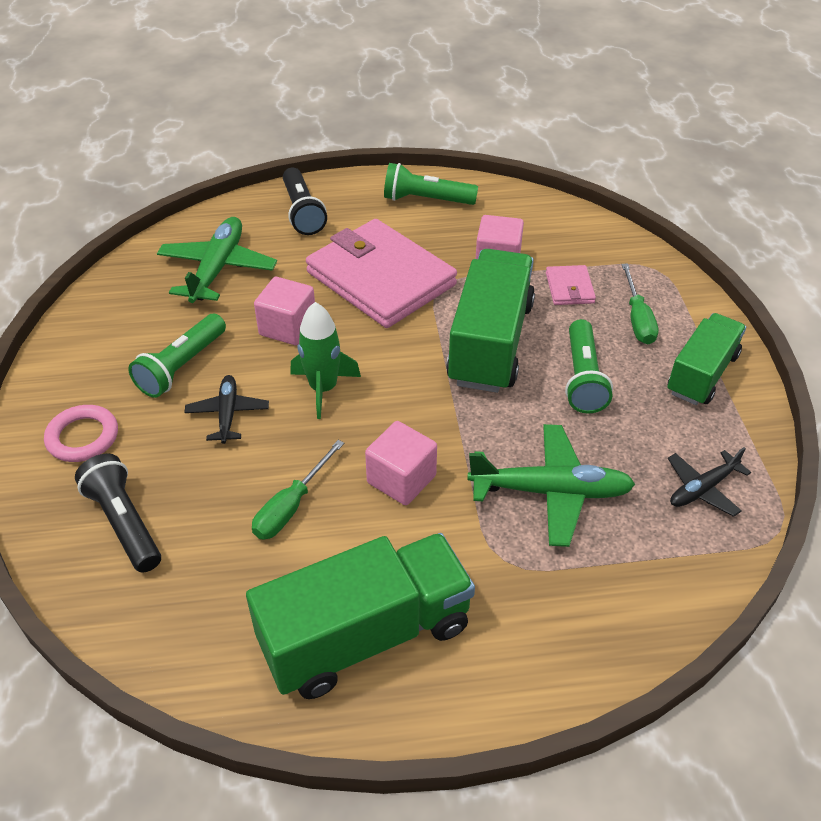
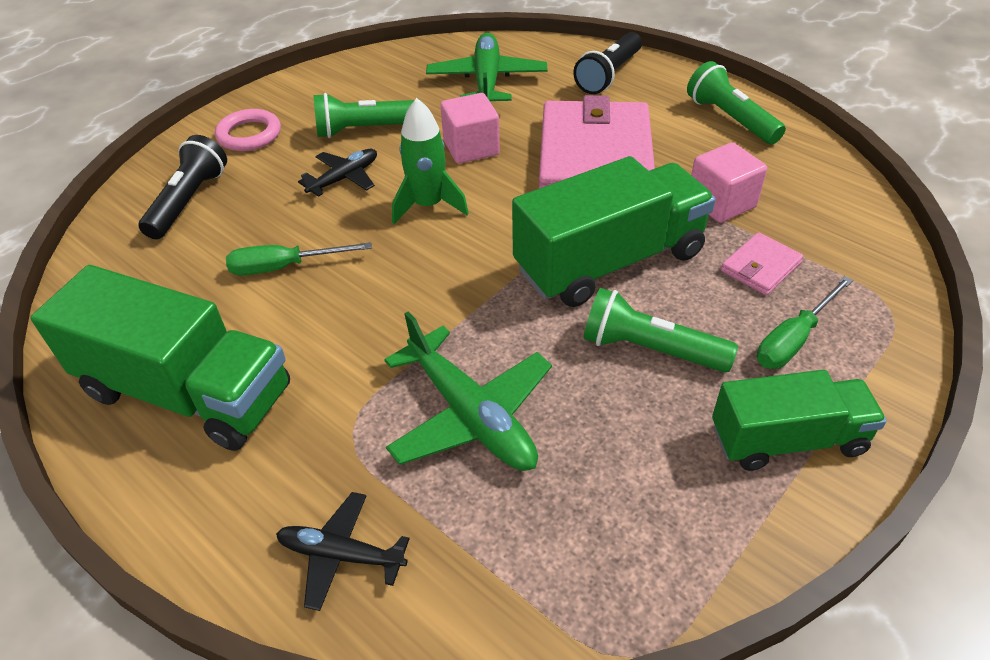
camera: 50 degrees right, 0 degrees up
(218, 268) = (487, 81): green plane -> green plane turned 60 degrees counterclockwise
(401, 479) = (378, 308): pink cube -> none
(583, 378) = (650, 349): green flashlight -> green flashlight turned 60 degrees clockwise
(702, 489) = (614, 539): black plane -> black plane (341, 555)

